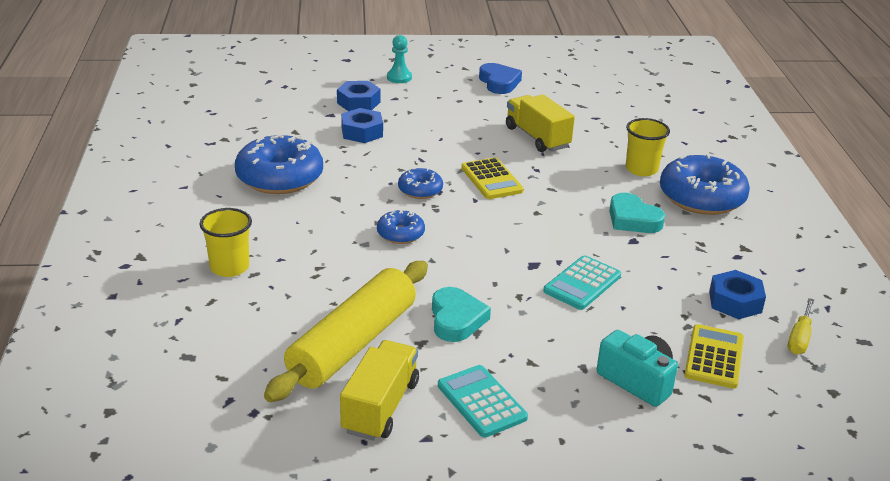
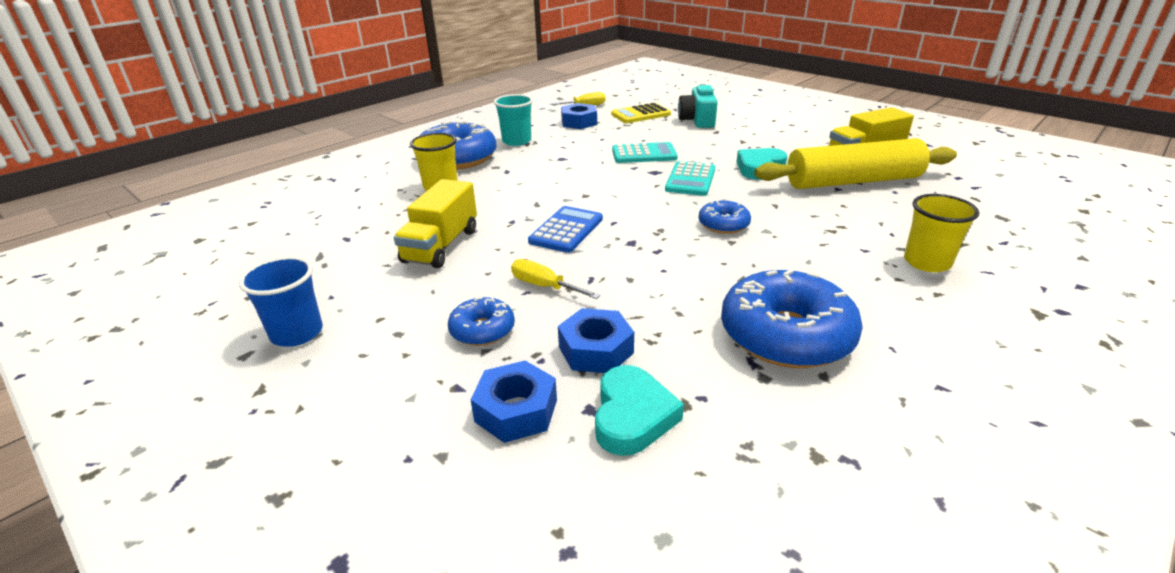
camera: 130 degrees left, 0 degrees up
(399, 77) = (369, 431): turquoise pawn -> none
(420, 190) = (646, 250): blue donut -> blue donut (482, 330)
(437, 145) = (544, 286): none -> yellow screwdriver
(481, 402) = (797, 139): turquoise calculator -> turquoise calculator (690, 179)
(491, 179) = (566, 230): yellow calculator -> blue calculator
(499, 82) = (297, 333): blue heart -> blue cup
(633, 219) = (532, 166): turquoise heart -> turquoise heart (632, 416)
(715, 241) = (516, 141): none -> turquoise cup

